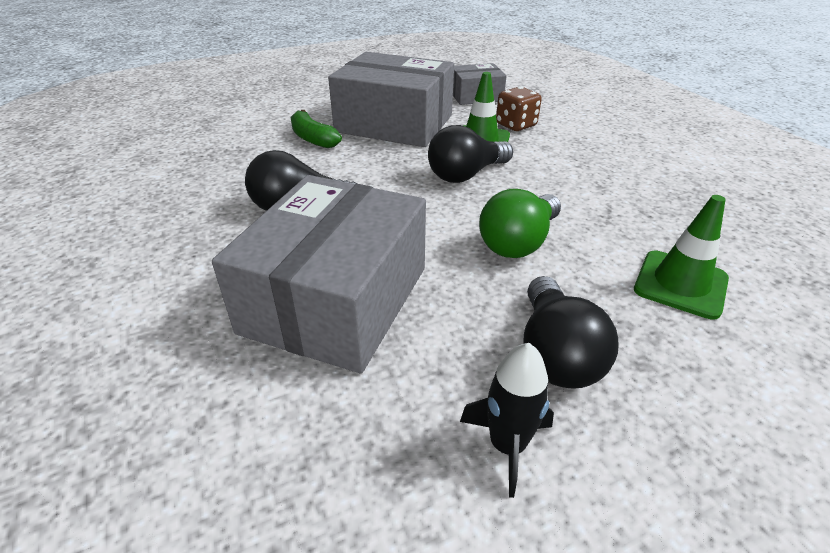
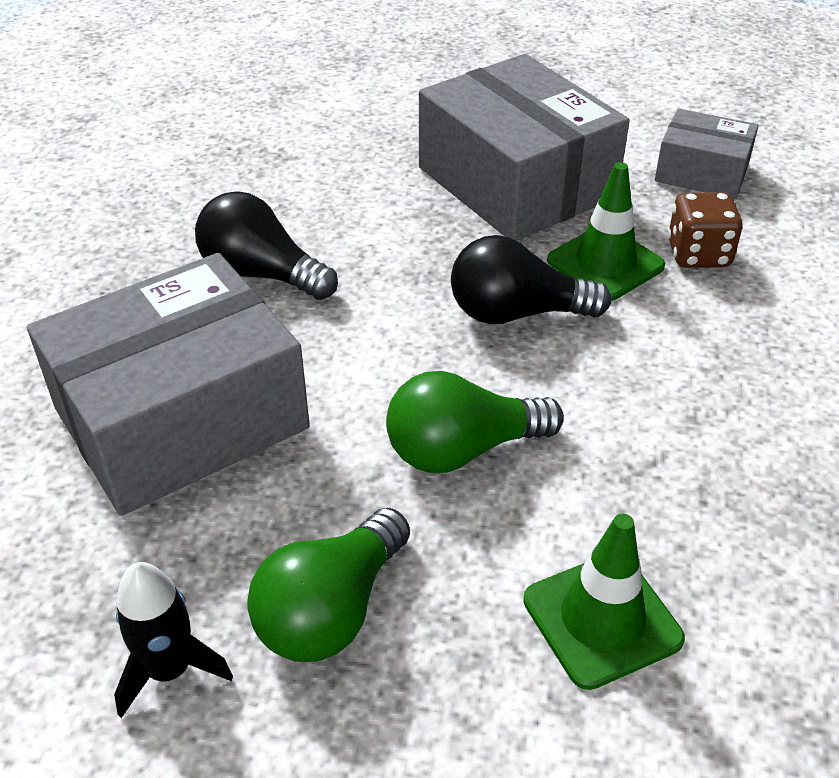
camera: 35 degrees right, 5 degrees up
(313, 138) = (381, 169): green banana -> none
(555, 353) = (331, 610): black light bulb -> green light bulb

